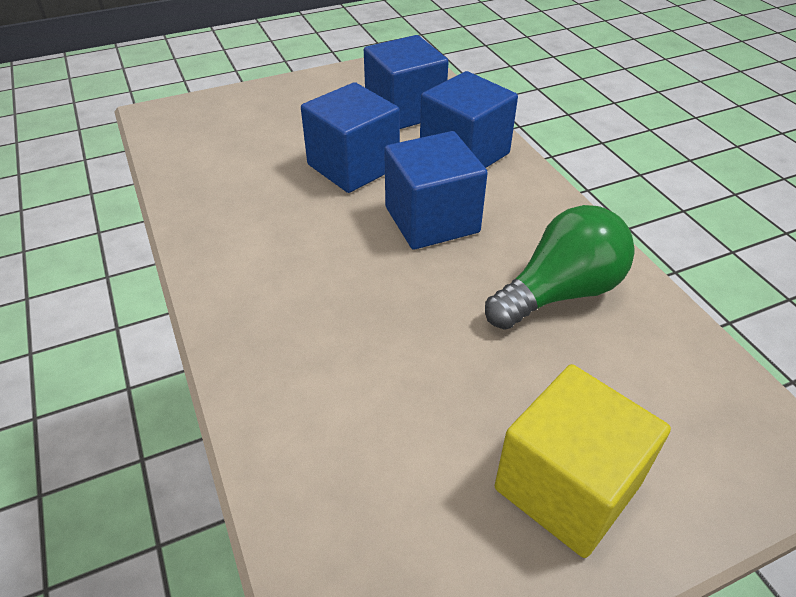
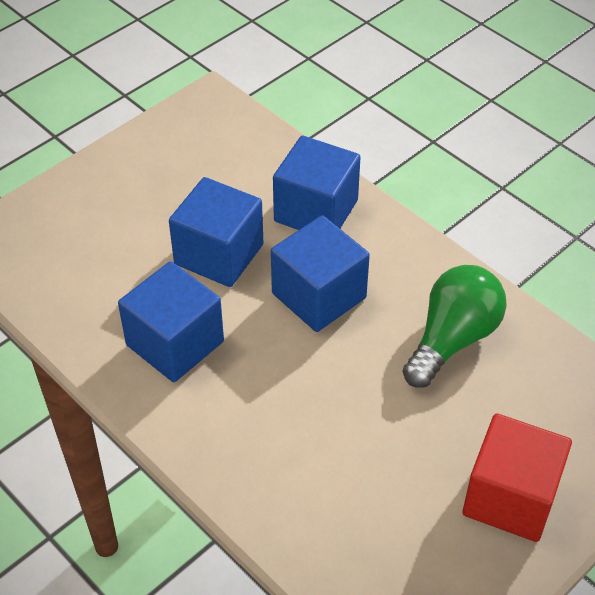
camera: 20 degrees left, 5 degrees up
(405, 110) = (235, 170): blue cube -> blue cube (175, 343)
(567, 486) = (510, 497): yellow cube -> red cube

